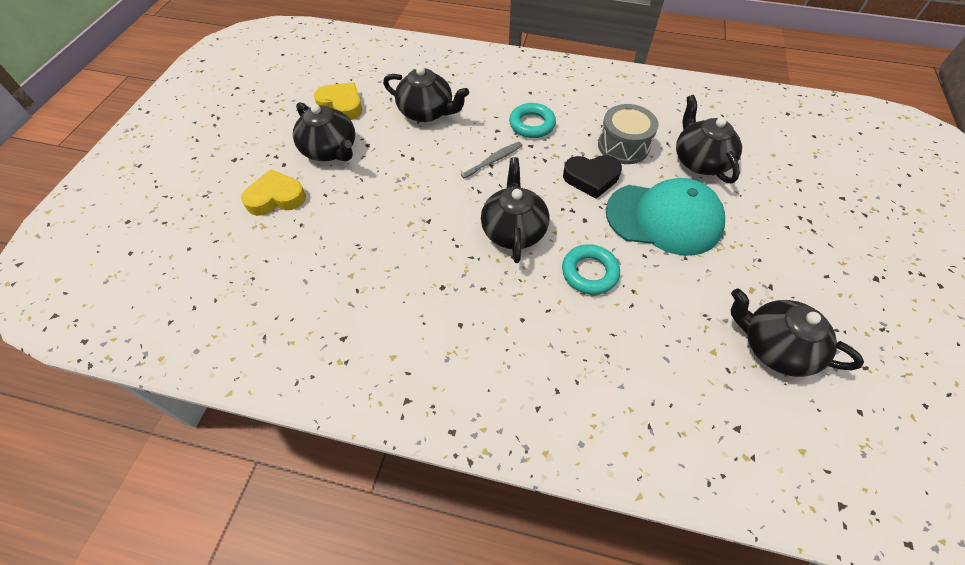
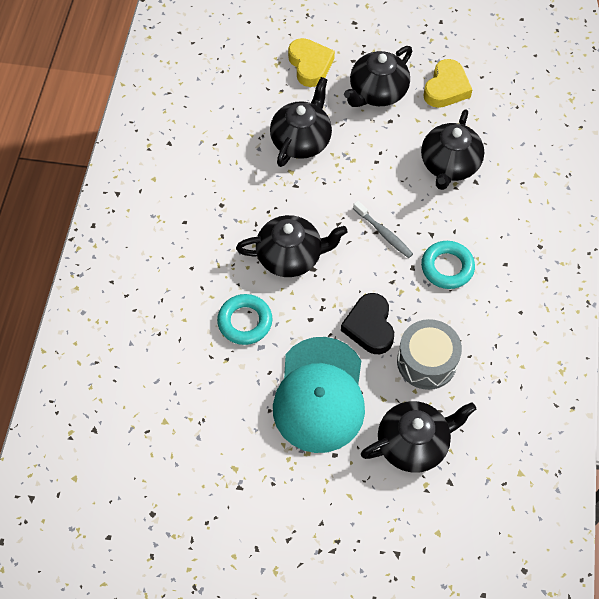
camera: 85 degrees right, 5 degrees up
(775, 347) = (171, 476): black teapot -> black teapot (301, 140)

